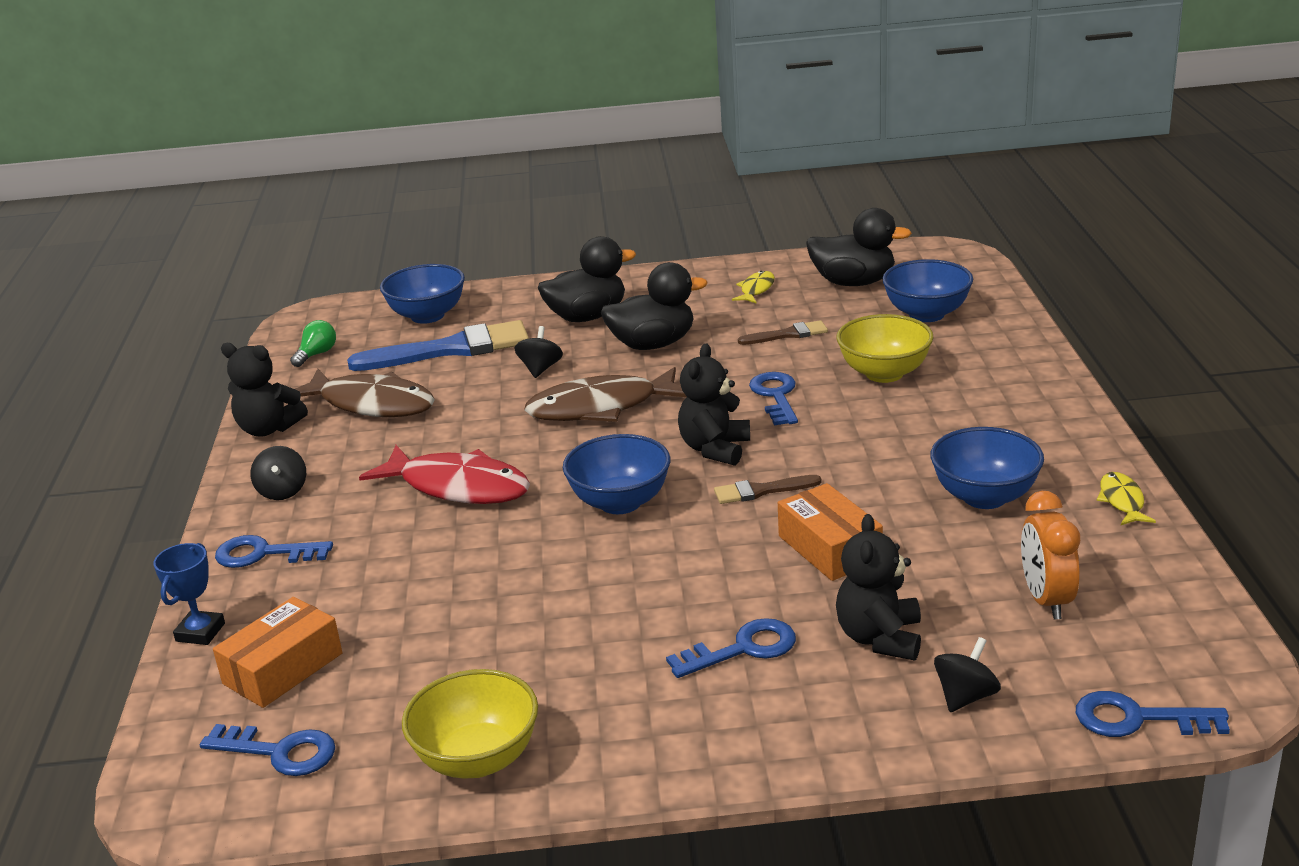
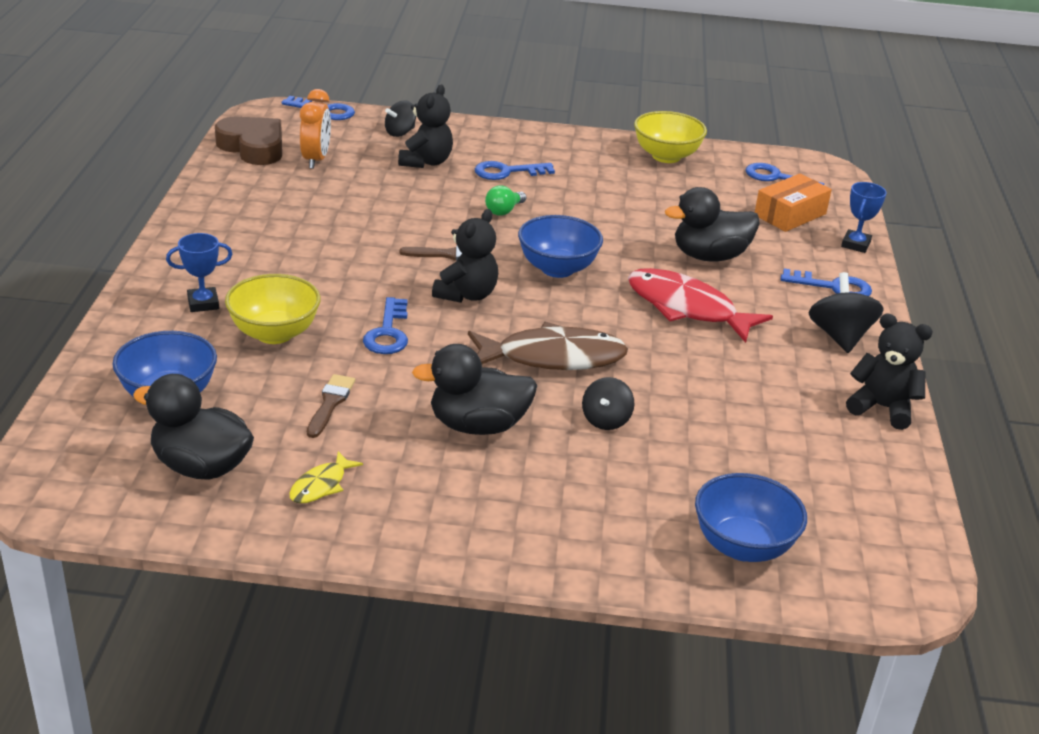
camera: 175 degrees left, 5 degrees up
(282, 491) = (839, 336): black spinning top -> black spinning top, size x1.53
(317, 354) = (870, 508): green light bulb -> green light bulb (504, 211)
(371, 404) = (783, 415): brown fish -> none
(451, 349) = (706, 475): blue brush -> none
(587, 316) = (540, 490): black duck -> black duck (709, 256)
(788, 334) = (330, 403): brown brush -> brown brush turned 105 degrees clockwise
(829, 548) = (423, 209): orange box -> none
(980, 384) = (203, 303): none -> blue trophy
(984, 497) = (293, 218): blue bowl -> none
(1122, 501) = (207, 197): yellow fish -> none
(1161, 601) = (253, 147): none -> brown heart

